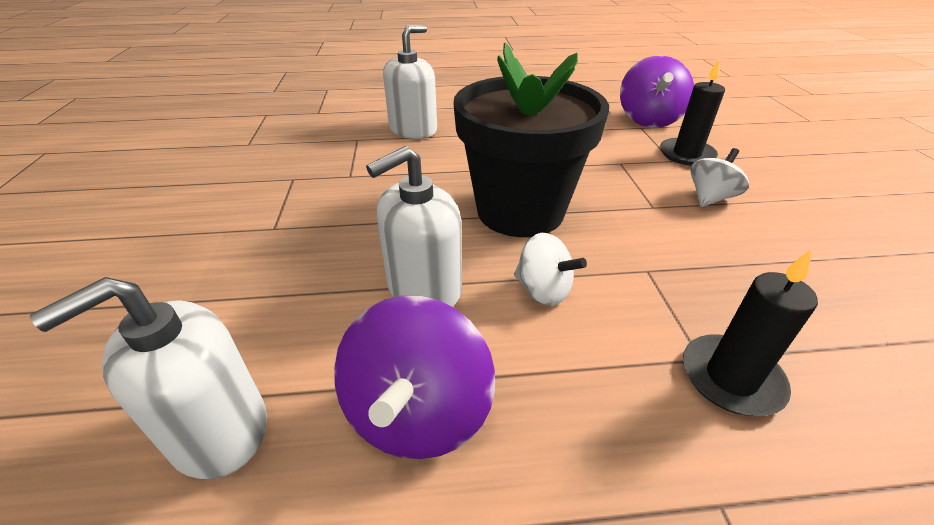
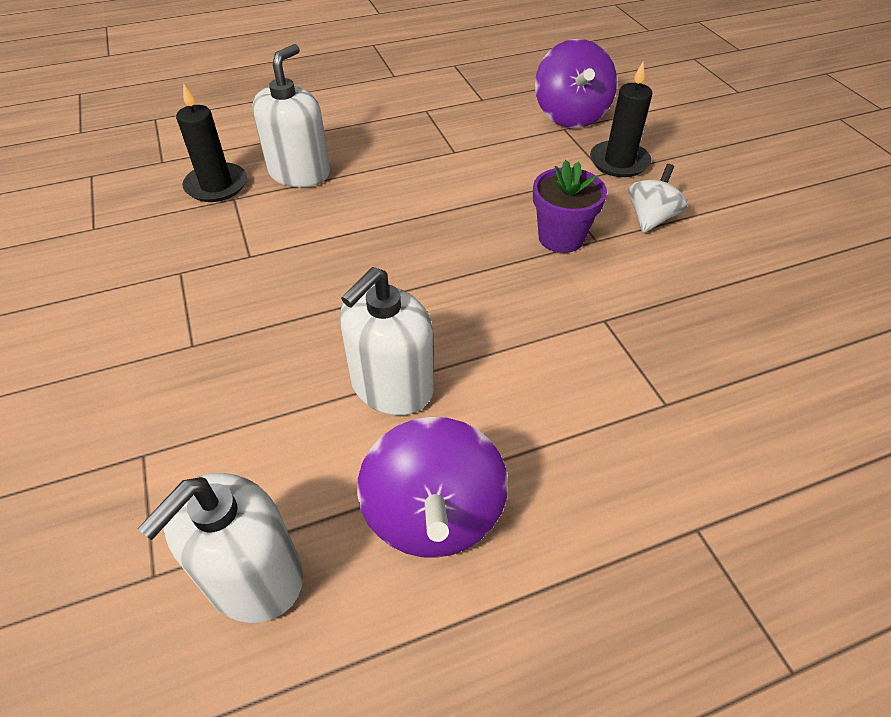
camera: 15 degrees left, 10 degrees up
(520, 211) = (461, 271): black flower pot -> none
(543, 290) = (511, 363): white spinning top -> none
(619, 200) = (561, 238): none -> purple flower pot
(731, 378) = (693, 417): black candle -> black candle (216, 185)

